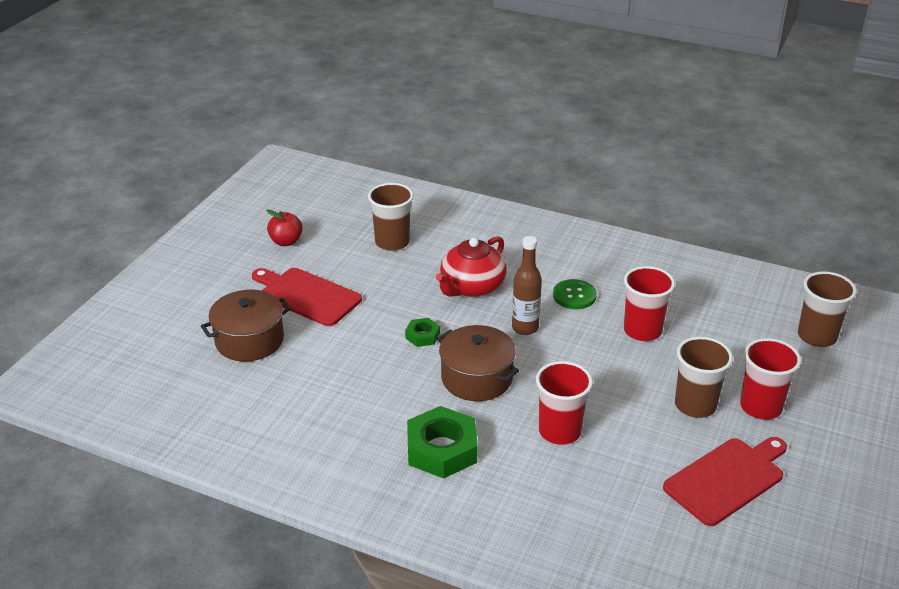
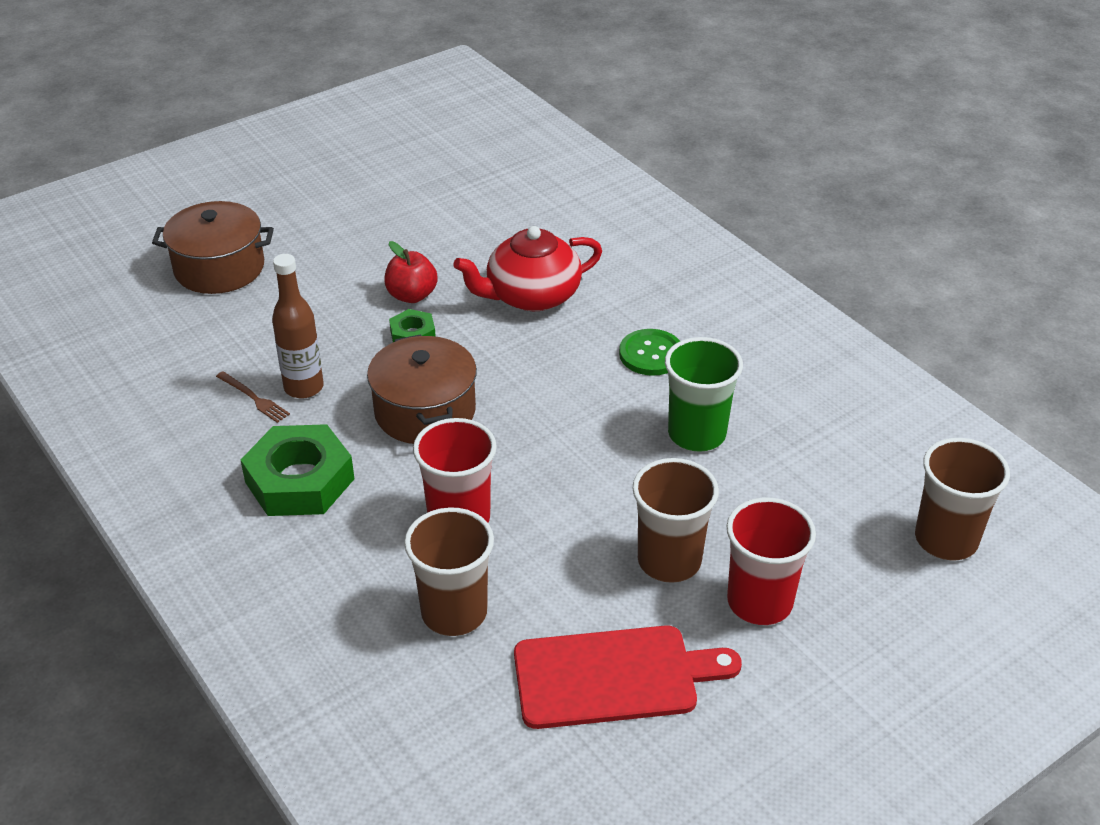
camera: 30 degrees right, 5 degrees up
(286, 242) = (369, 167): red apple -> red apple (412, 295)
(307, 296) = (330, 238): red cutting board -> none
(360, 412) = (254, 398): none -> brown fork
(392, 242) = (489, 208): brown cup -> brown cup (454, 612)
(525, 328) = (546, 372): brown bottle -> brown bottle (304, 387)
(642, 331) = (696, 434): red cup -> green cup

